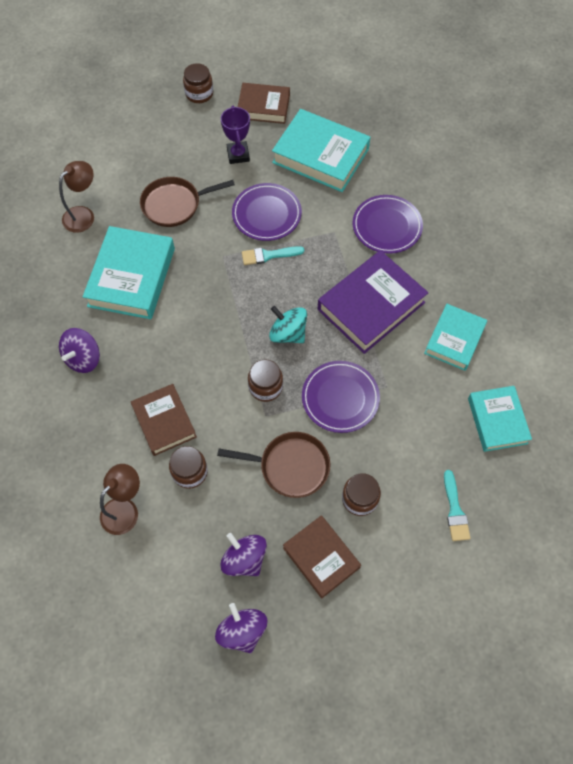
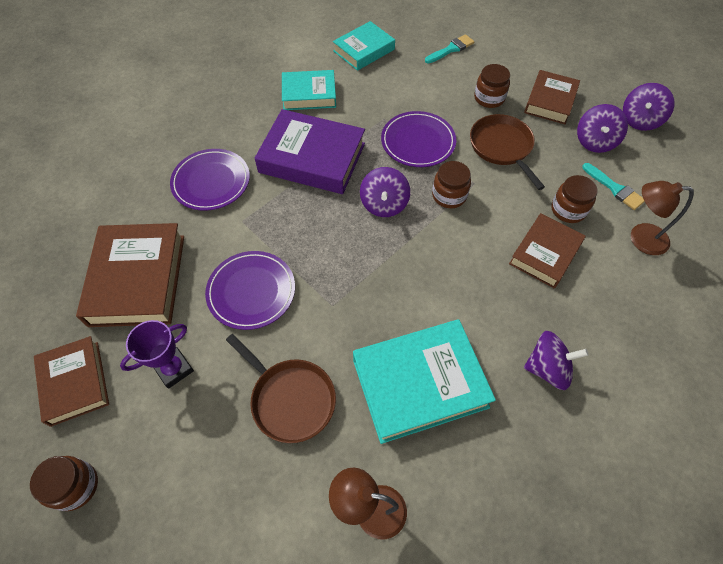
camera: 120 degrees left, 5 degrees down
(268, 255) = (305, 263): turquoise brush -> turquoise brush (614, 188)
(288, 333) = (384, 204): turquoise spinning top -> purple spinning top
(320, 156) = (138, 279): turquoise book -> brown book

